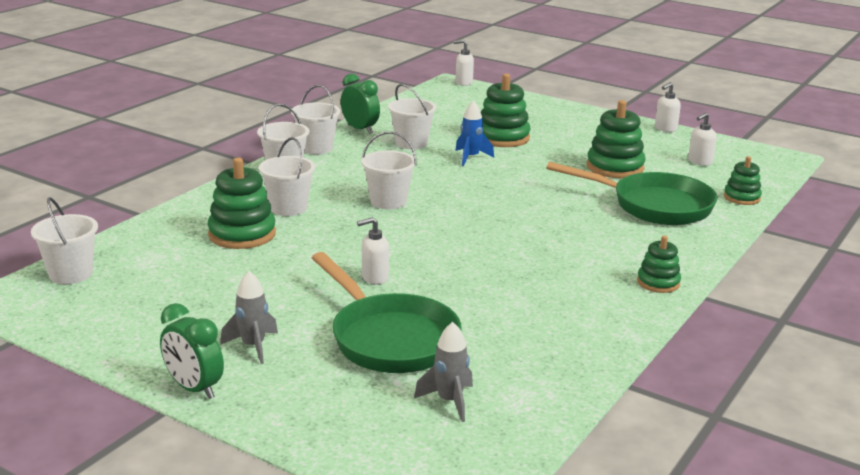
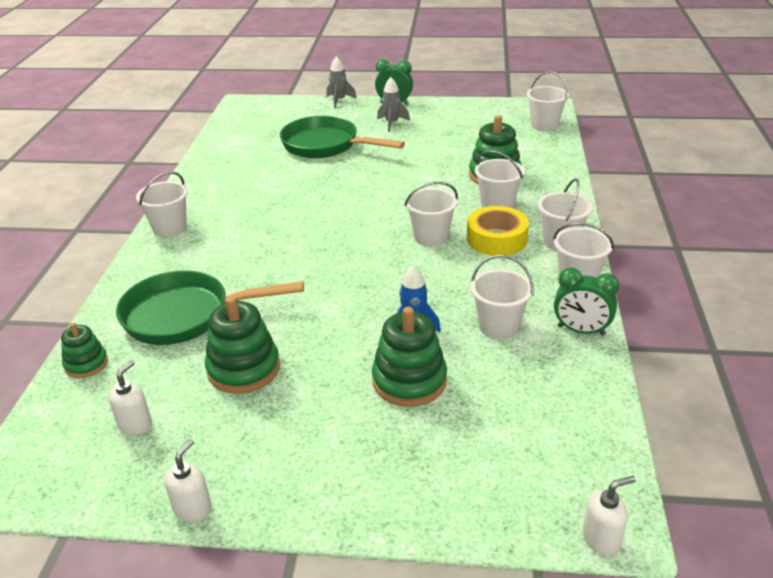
camera: 155 degrees right, 10 degrees up
(333, 185) = (496, 239): none -> yellow tape
(374, 278) = (370, 174): white soap dispenser -> none
(449, 401) = (270, 129): grey rocket -> grey rocket (339, 101)
(658, 283) = (170, 228): green stacking toy -> white bucket

